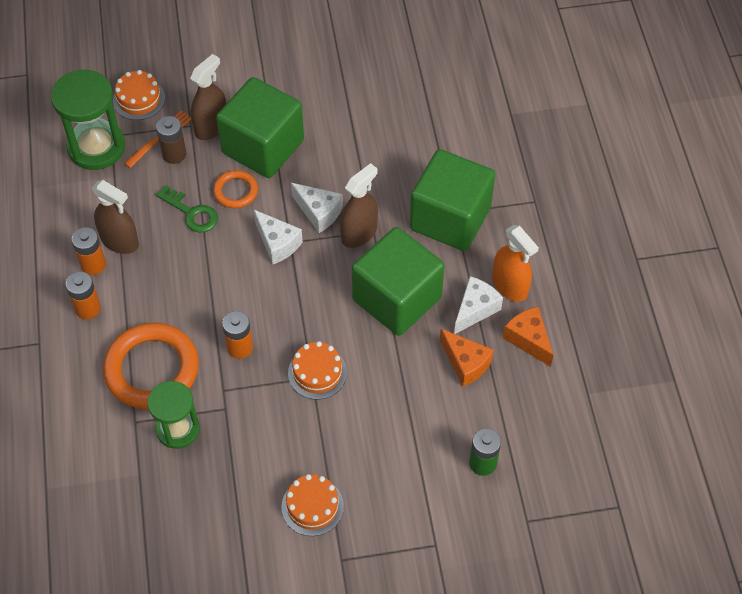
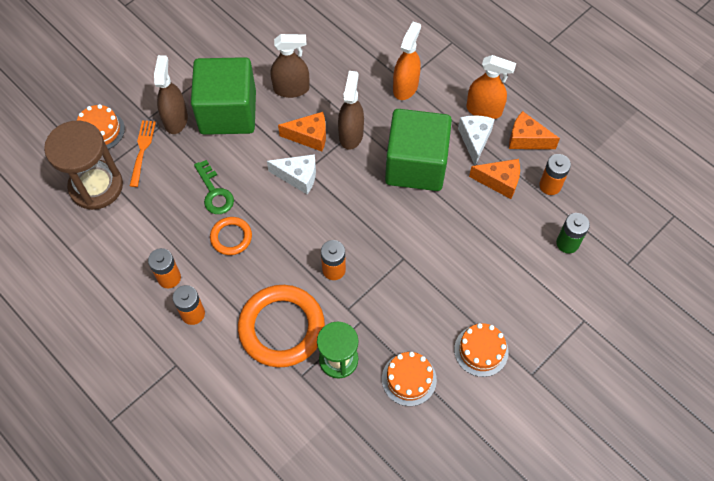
camera: 35 degrees left, 5 degrees up
(96, 147) = (96, 186): green hourglass -> brown hourglass
(120, 241) = (175, 247): brown spray bottle -> brown spray bottle (291, 89)
(174, 154) = (164, 156): brown battery -> none
(191, 213) = (214, 192): green key -> green key turned 60 degrees clockwise
(236, 191) = (235, 157): orange ring -> orange ring (231, 237)
(317, 373) = (404, 252): orange cake -> orange cake (409, 379)
(319, 212) = (309, 136): white cheese -> orange cheese
(450, 218) = (405, 87): green cube -> orange spray bottle
(513, 398) = (550, 185): none -> orange battery

